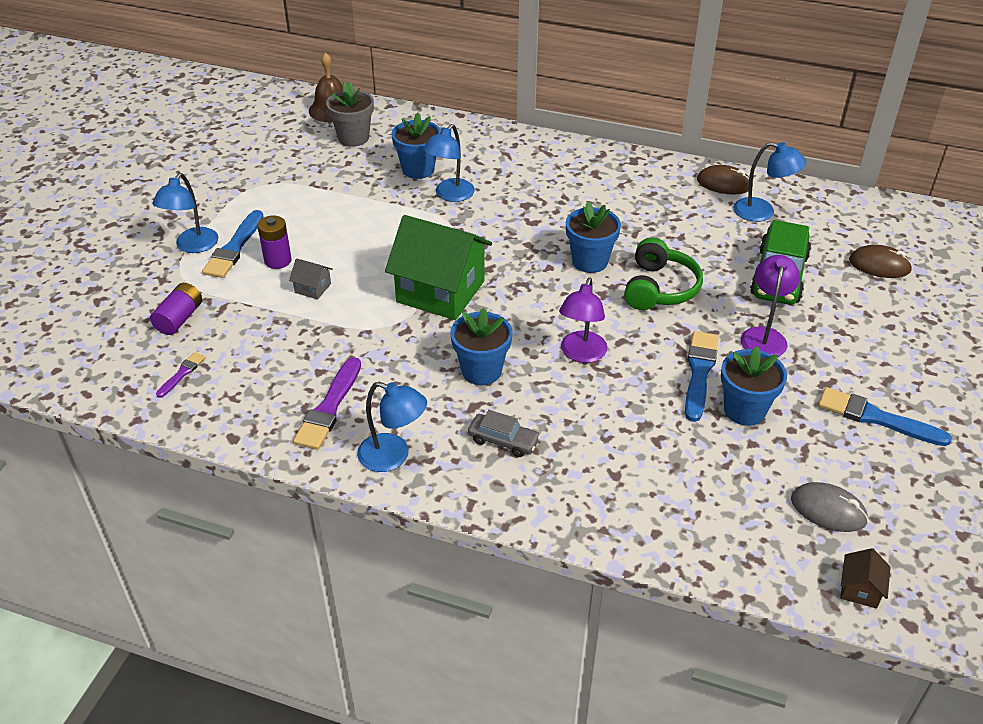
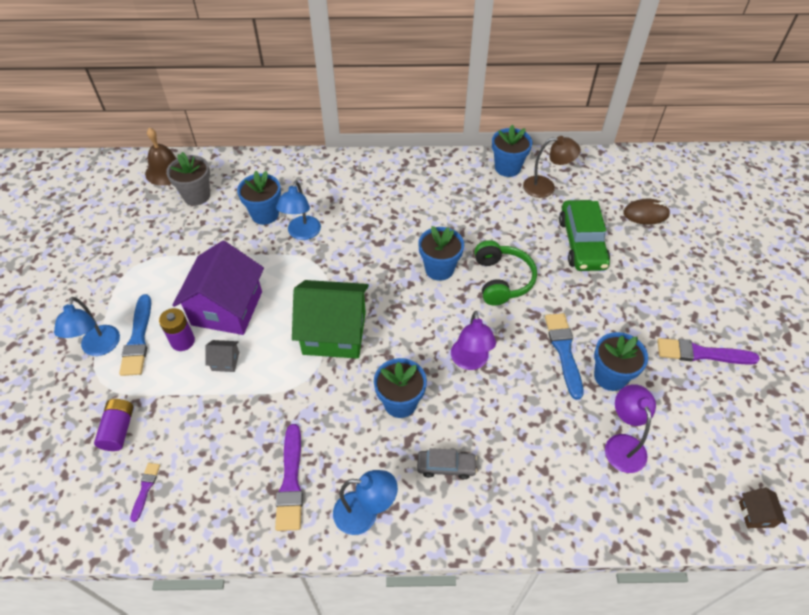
camera: 20 degrees left, 10 degrees up
(337, 243) = (227, 308): none -> purple house
(724, 184) = (507, 168): brown mouse -> blue flower pot
(762, 212) = (546, 187): blue lamp -> brown lamp
(764, 336) = (595, 302): purple lamp -> purple lamp (622, 444)
(828, 510) = (705, 449): grey mouse -> none
(876, 418) = (701, 353): blue brush -> purple brush

